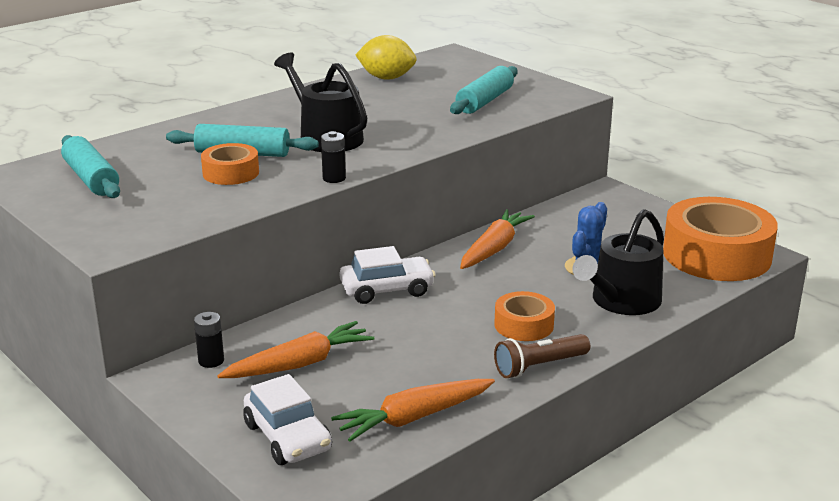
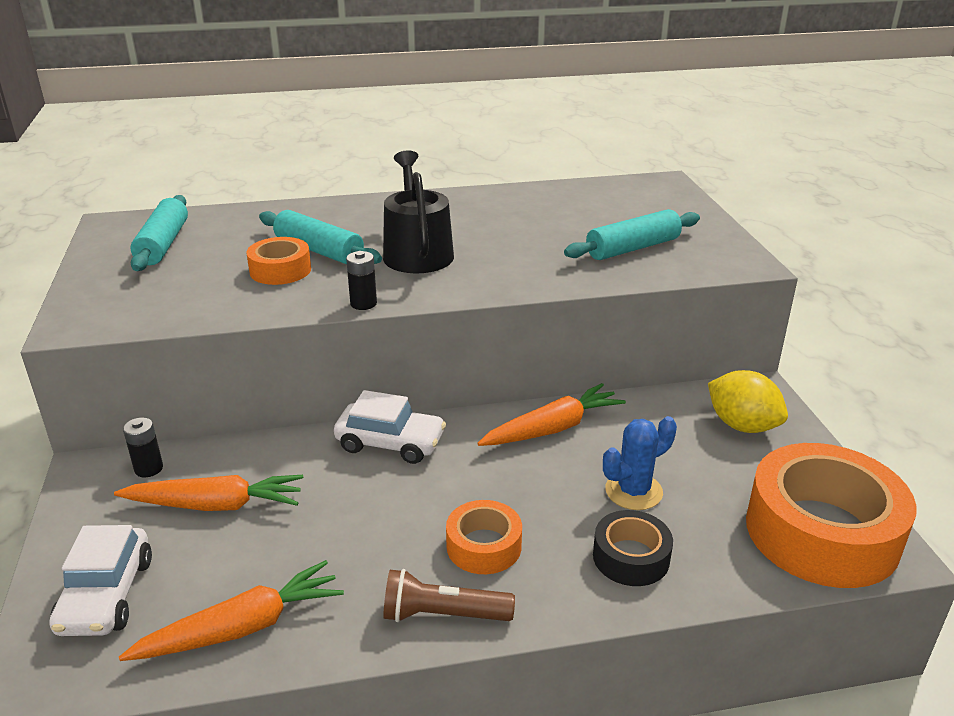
camera: 30 degrees right, 5 degrees up
(386, 78) = (560, 197): yellow lemon -> yellow lemon (742, 425)
(414, 418) = (242, 627): orange carrot -> orange carrot turned 150 degrees clockwise
(621, 301) = (631, 557): black watering can -> black tape

